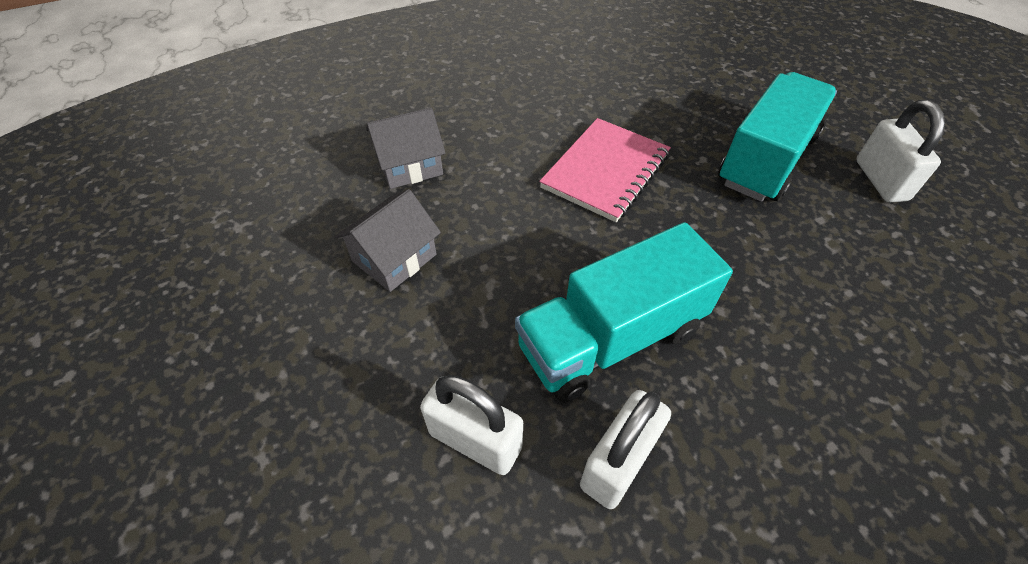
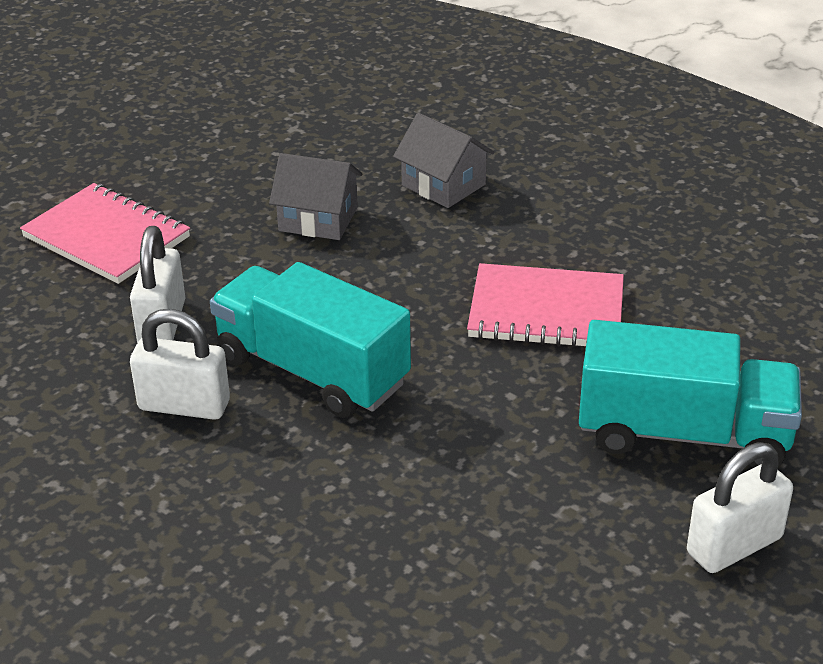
camera: 65 degrees right, 15 degrees down
(285, 447) = (106, 237): none -> pink notebook

